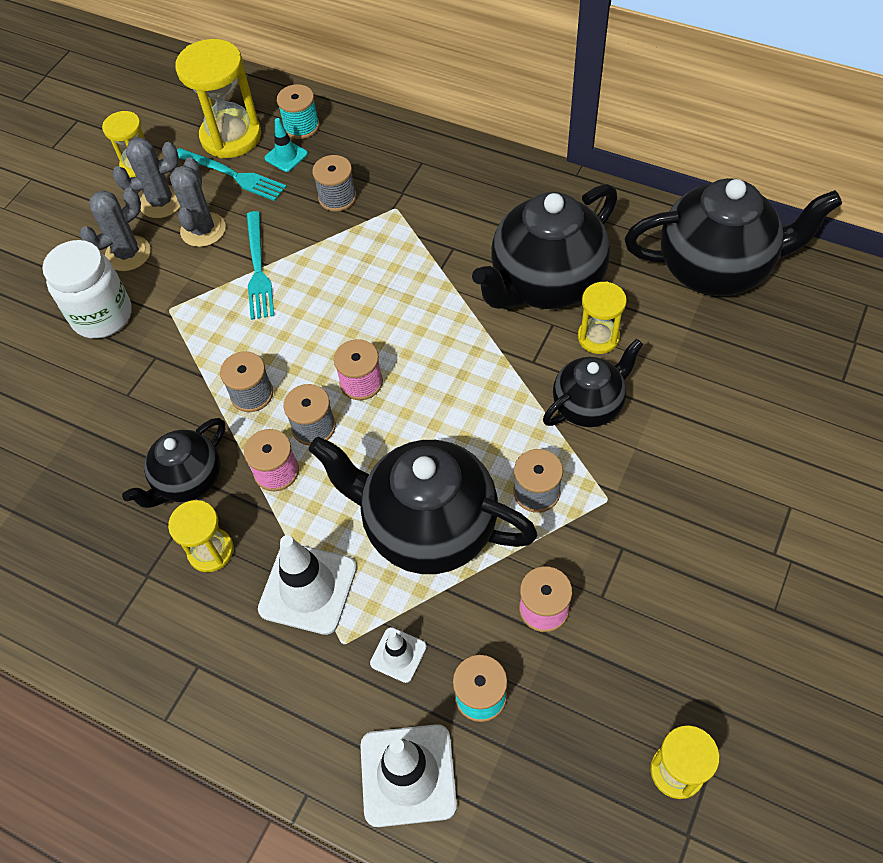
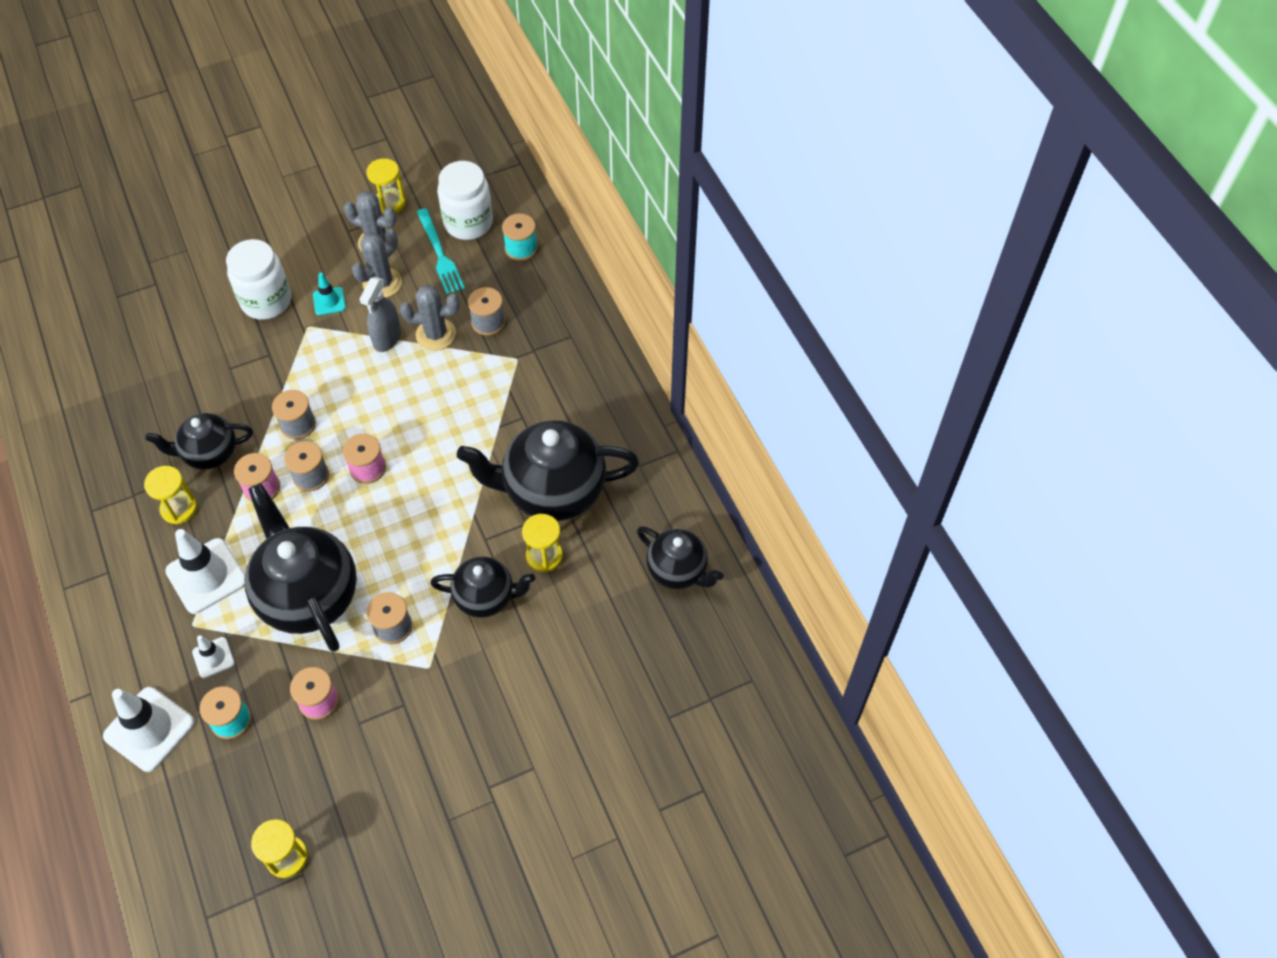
camera: 35 degrees right, 0 degrees up
(128, 254) = (322, 267): grey cactus -> grey cactus (436, 334)
(231, 136) = (468, 223): yellow hourglass -> white jar
(258, 269) = (387, 338): turquoise fork -> grey spray bottle
(286, 156) = (488, 265): turquoise traffic cone -> turquoise traffic cone (329, 301)
(715, 269) = (678, 570): black teapot -> black teapot, size x0.58

